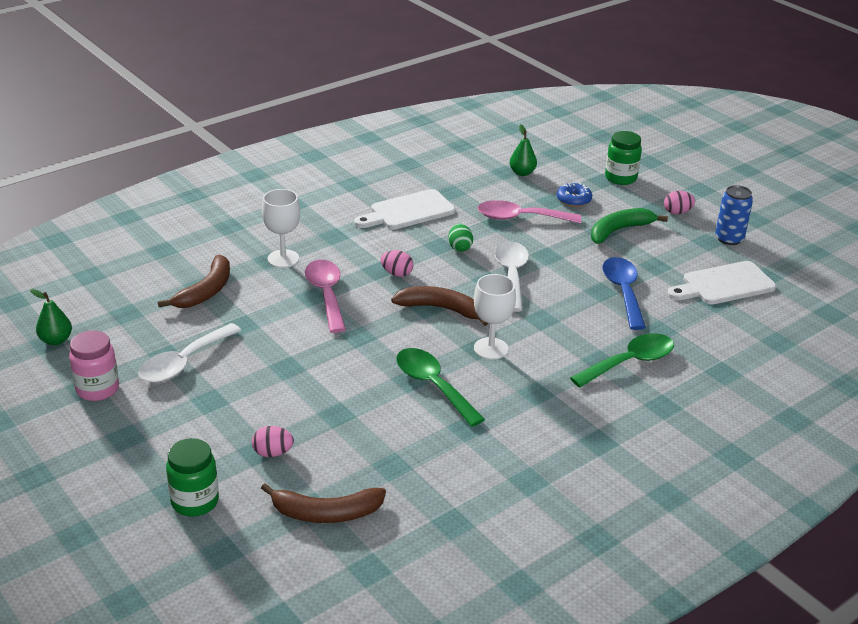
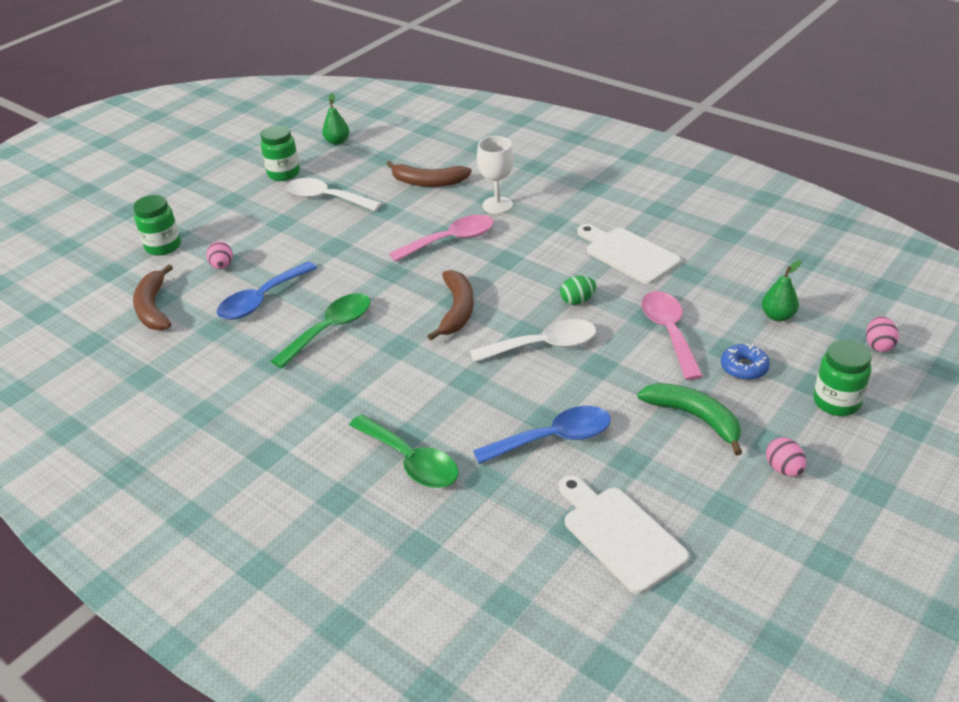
camera: 80 degrees right, 5 degrees up
(97, 389) = (284, 174): pink jar -> green jar
(357, 427) = (261, 300): none -> blue spoon
(396, 273) = (506, 271): pink egg -> pink egg (878, 345)
(491, 348) = (401, 354): white goblet -> none
(729, 239) = (747, 532): blue can -> none

